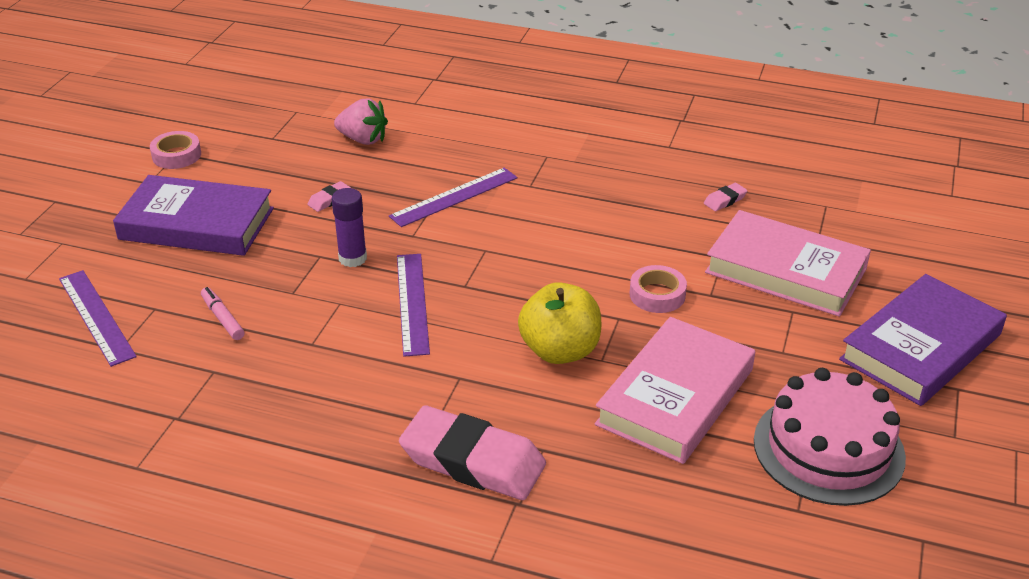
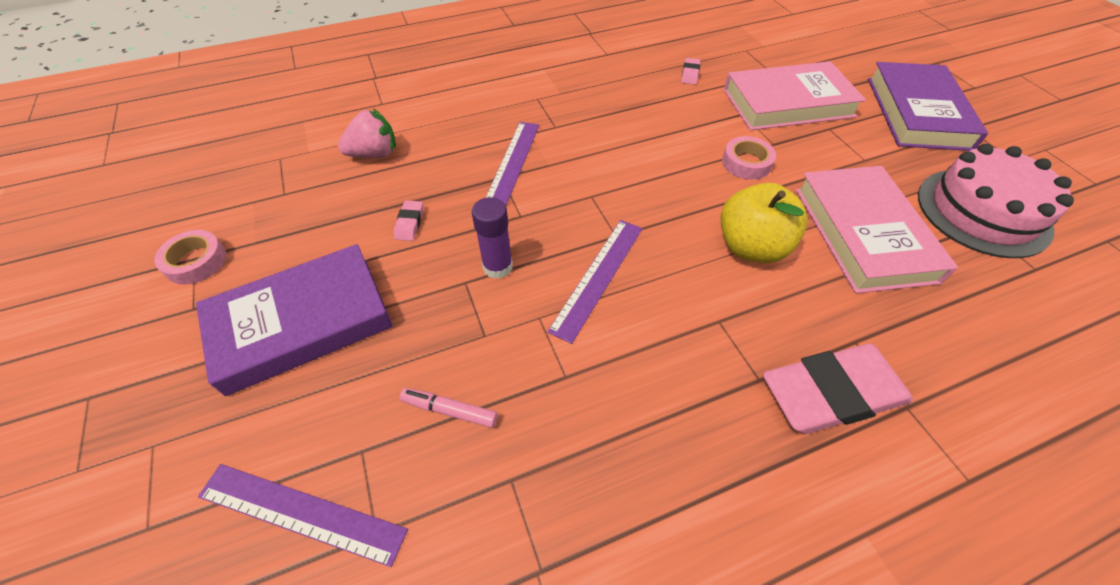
camera: 40 degrees left, 15 degrees up
(412, 303) = (598, 277): purple ruler -> purple ruler turned 75 degrees clockwise

